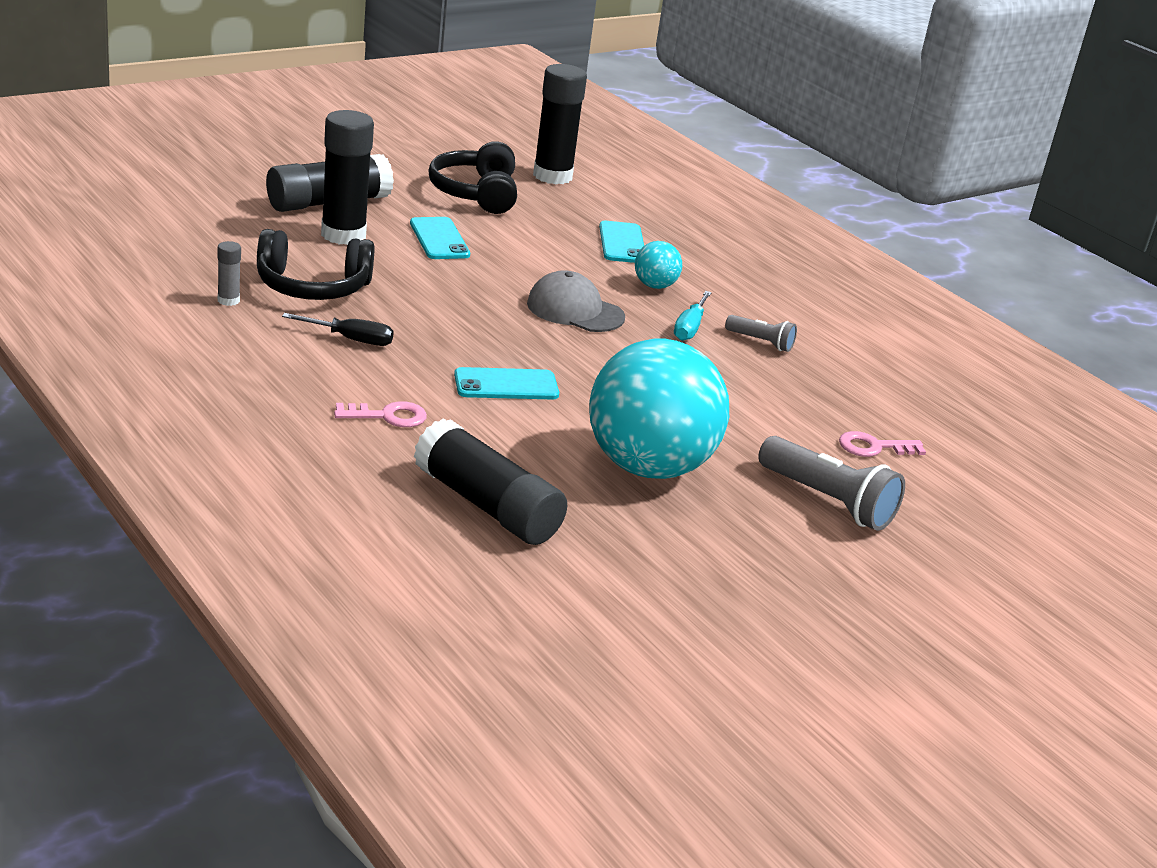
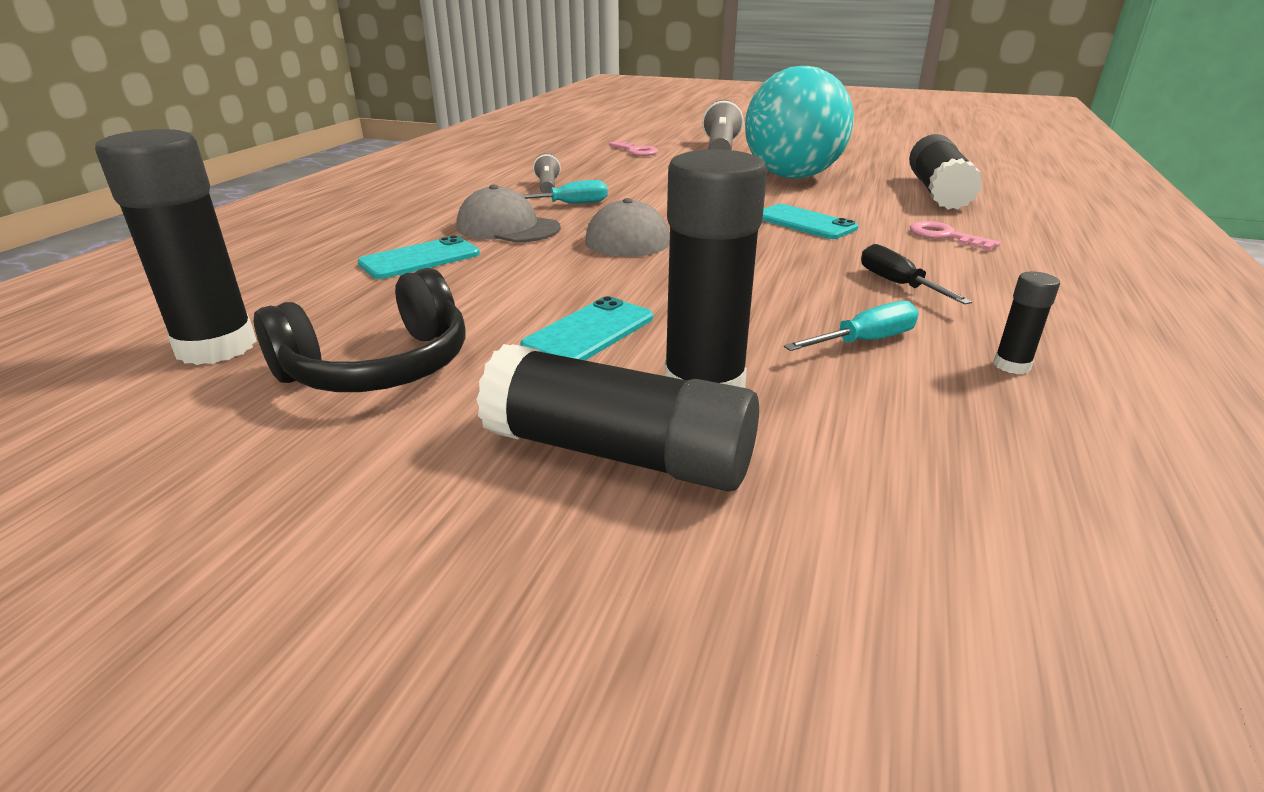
camera: 120 degrees left, 0 degrees up
(228, 300) = (1011, 365): grey glue stick -> black glue stick
(312, 287) = (865, 341): black headphones -> turquoise screwdriver
(654, 286) = (507, 228): turquoise ball -> grey cap

